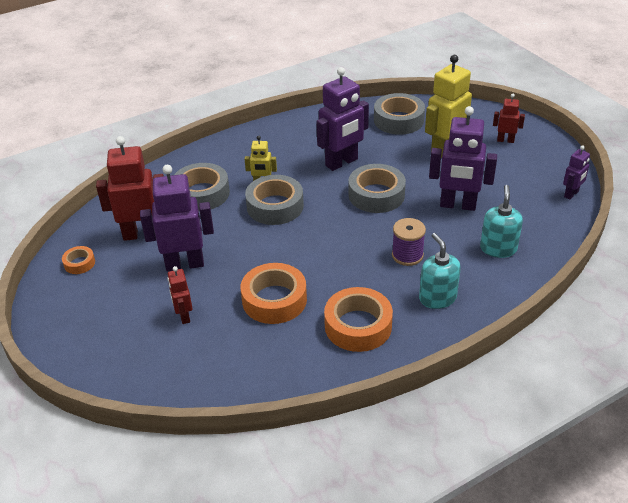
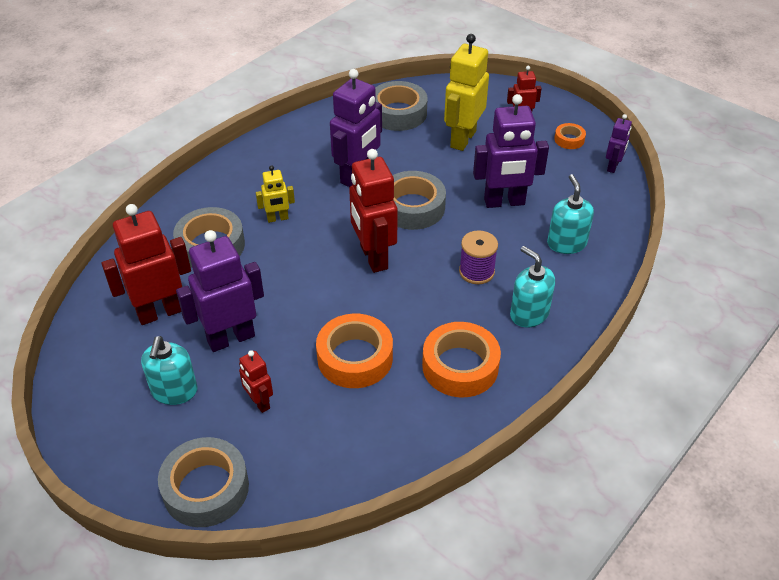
camera: 20 degrees left, 5 degrees up
(79, 263) = (99, 366): orange tape -> orange tape (569, 140)
(125, 293) = (174, 391): none -> turquoise soap dispenser
(275, 206) = (305, 244): grey tape -> grey tape (206, 488)
(325, 227) = (373, 257): none -> red robot

